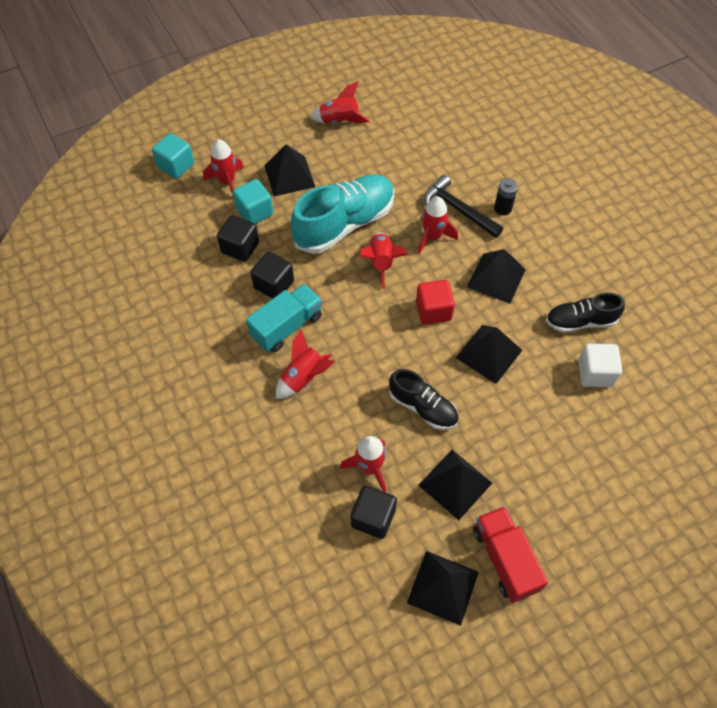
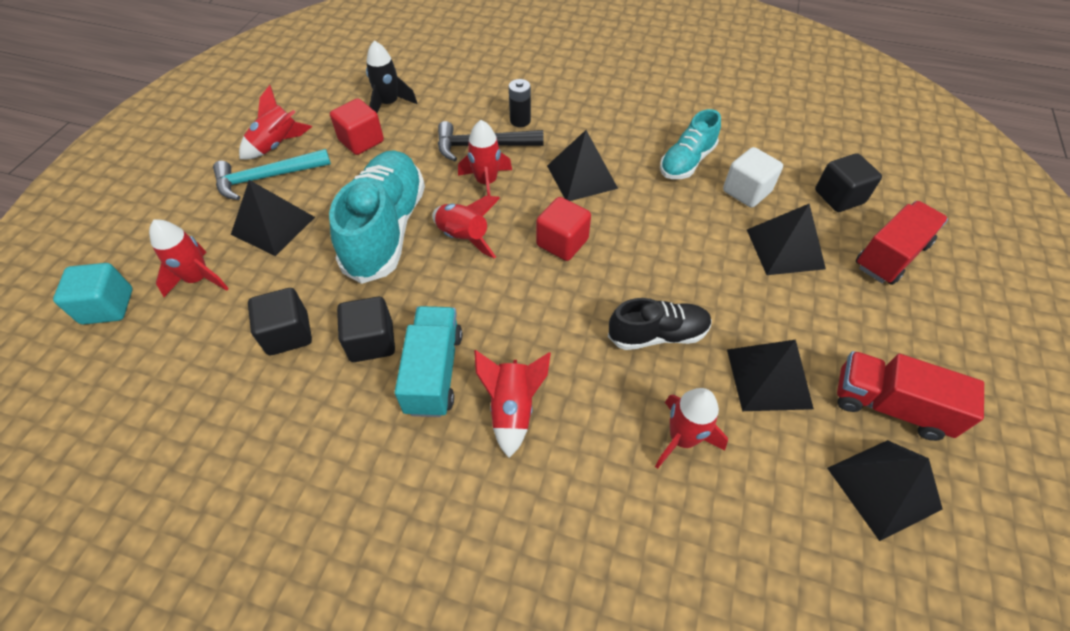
camera: 45 degrees left, 5 degrees down
(254, 212) = (267, 286): turquoise cube -> none
(314, 141) = (267, 178): none -> turquoise hammer
(373, 517) = (746, 486): black cube -> black cube (839, 197)
(389, 152) = (361, 141): none -> red cube
(432, 136) = (389, 104): none -> black rocket
(489, 353) = (652, 241): black pyramid -> black pyramid (785, 248)
(580, 321) = (686, 162): black shoe -> turquoise shoe
(636, 492) = (890, 256): none -> red truck

